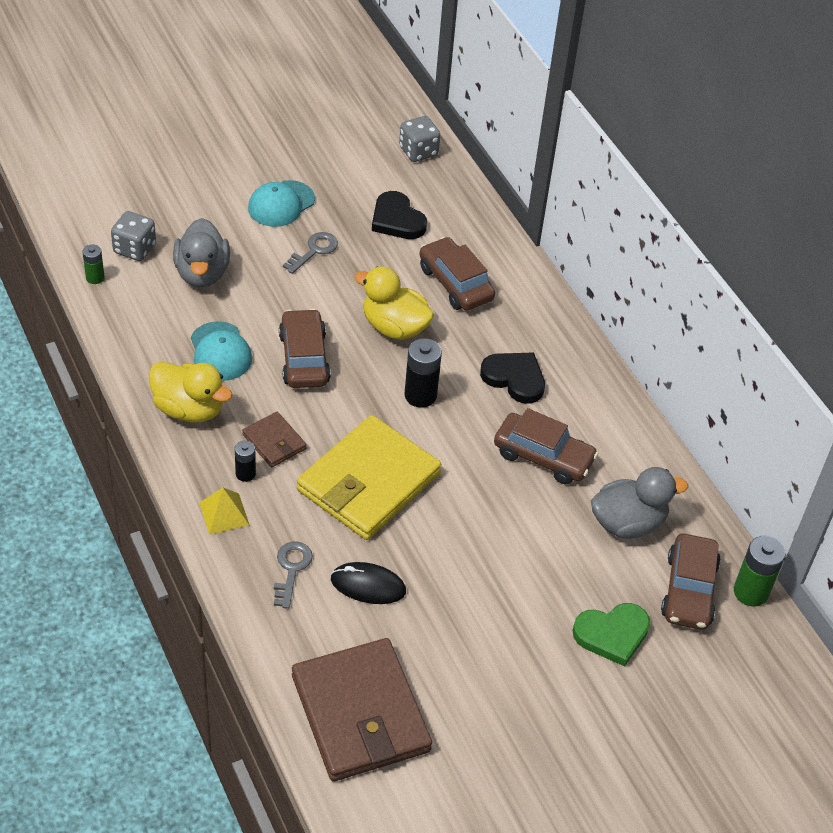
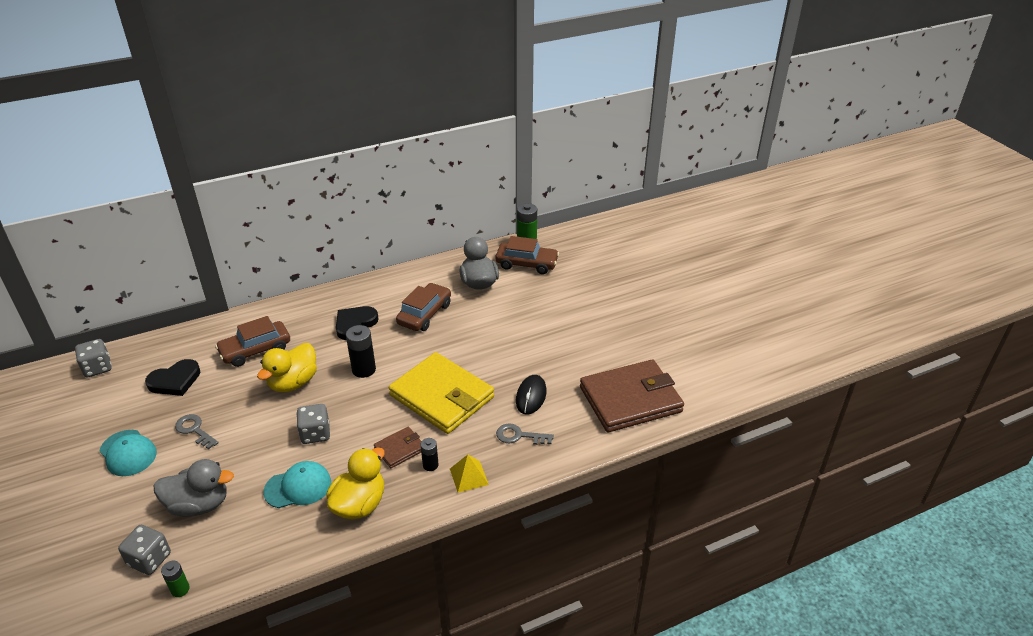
camera: 85 degrees left, 10 degrees down
(304, 358) = (315, 434): brown car -> grey dice
(612, 634) = (559, 293): green heart -> none

